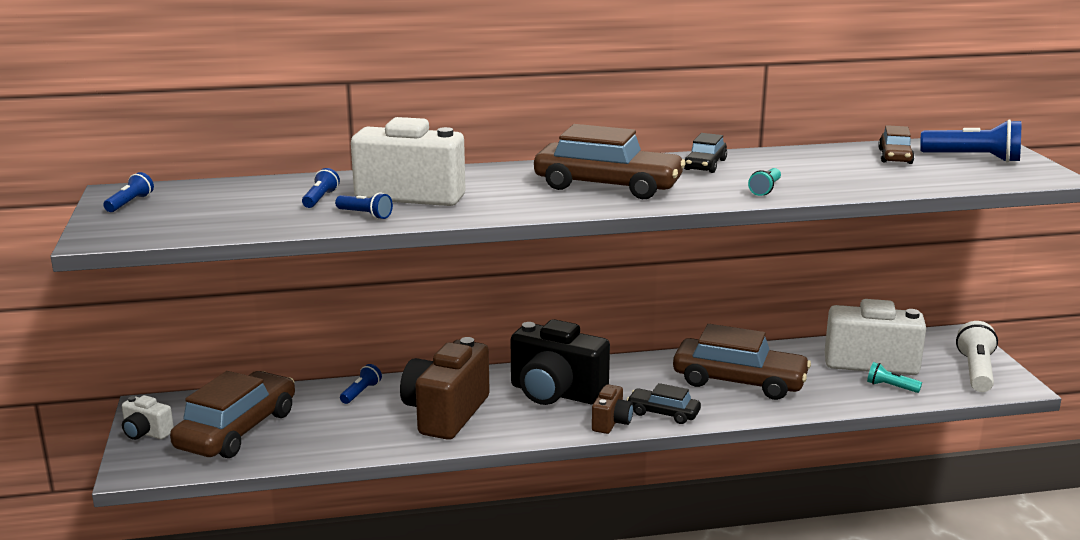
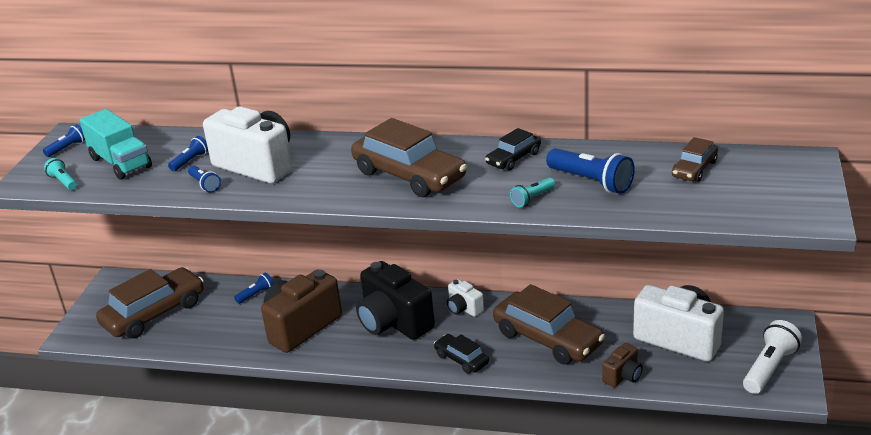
camera: 25 degrees right, 10 degrees up
(146, 433) = (97, 304): white camera -> white camera (464, 308)
(224, 208) = (120, 163): none -> turquoise truck
(611, 422) = (414, 360): brown camera -> brown camera (623, 376)
(891, 387) = (675, 370): turquoise flashlight -> turquoise flashlight (63, 182)
(973, 158) = (768, 181): blue flashlight -> blue flashlight (591, 182)

